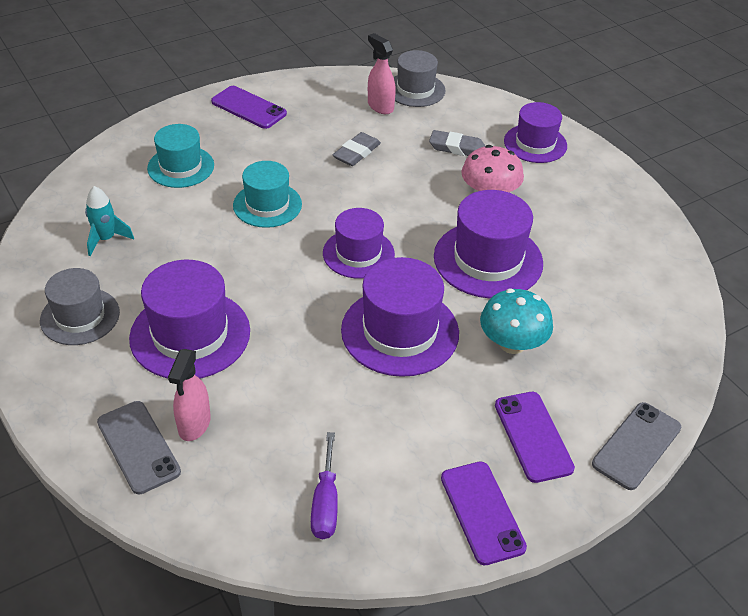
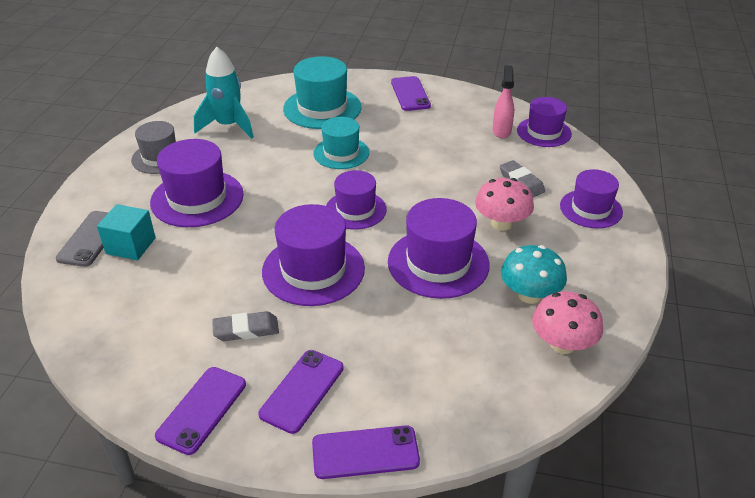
camera: 45 degrees right, 5 degrees down
(106, 239) = (228, 126): turquoise rocket -> turquoise rocket, size x1.69
(181, 167) = (322, 108): turquoise hat -> turquoise hat, size x1.52
(194, 425) = (131, 246): pink spray bottle -> turquoise cube
(325, 503) = (129, 334): purple screwdriver -> none
(356, 153) = (443, 151): grey eraser -> grey eraser (246, 330)
(415, 90) = (544, 132): grey hat -> purple hat
(512, 343) = (376, 324): turquoise mushroom -> turquoise mushroom (529, 295)
(636, 446) = (365, 452): grey phone -> purple phone
(649, 268) = (562, 344): none -> pink mushroom

